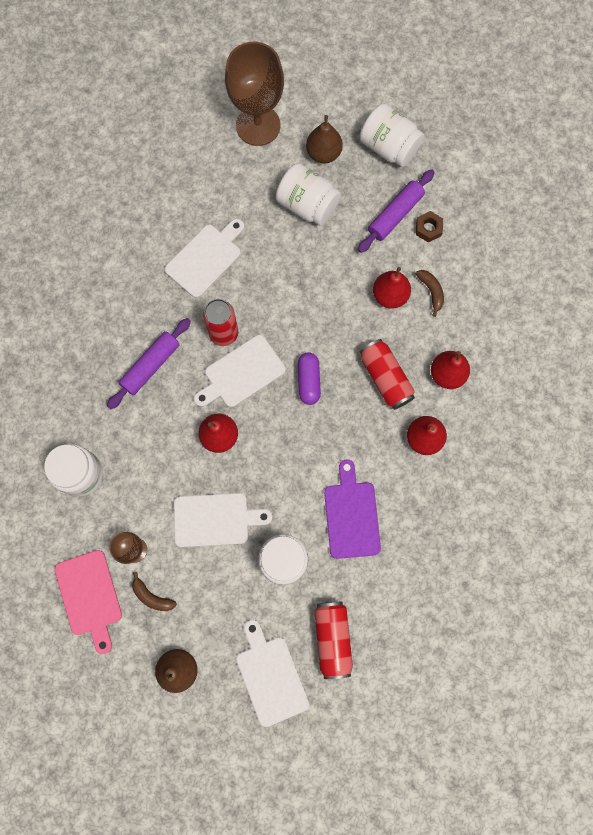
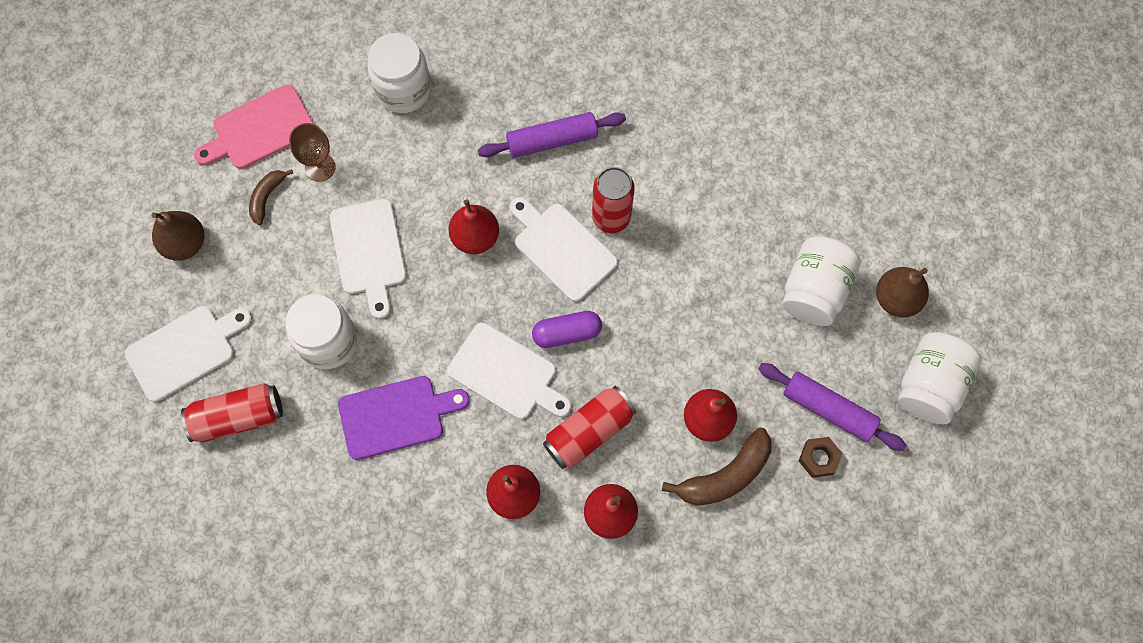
camera: 80 degrees right, 5 degrees down
(150, 365) = (552, 140): purple rolling pin -> purple rolling pin turned 45 degrees counterclockwise
(206, 258) = (708, 177): white cutting board -> white cutting board (506, 374)
(258, 125) = (914, 207): brown goblet -> none
(431, 291) = (725, 476): brown banana -> brown banana, size x1.71

